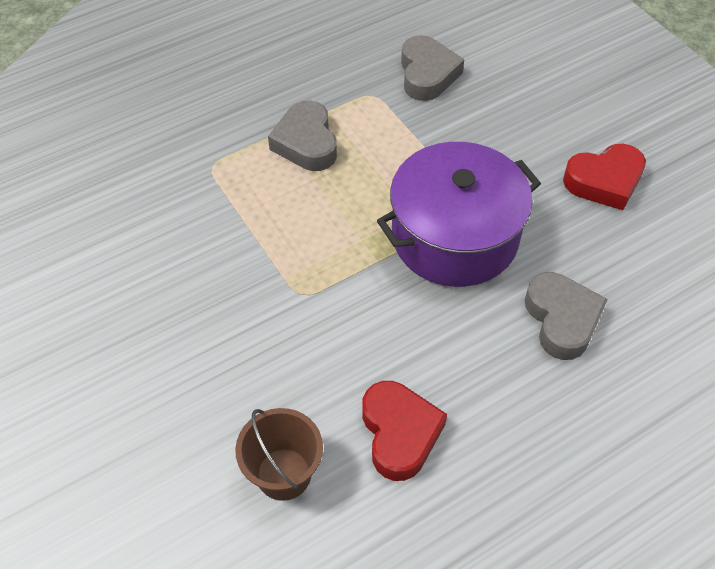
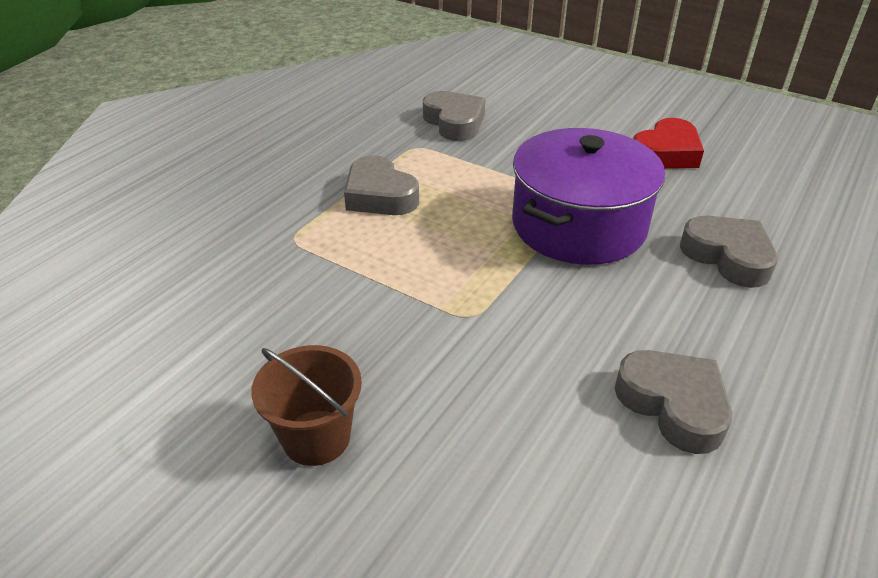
camera: 25 degrees left, 15 degrees down
(283, 474) = (587, 497): brown bucket -> brown bucket (316, 437)
(399, 433) = (673, 405): red heart -> grey heart

